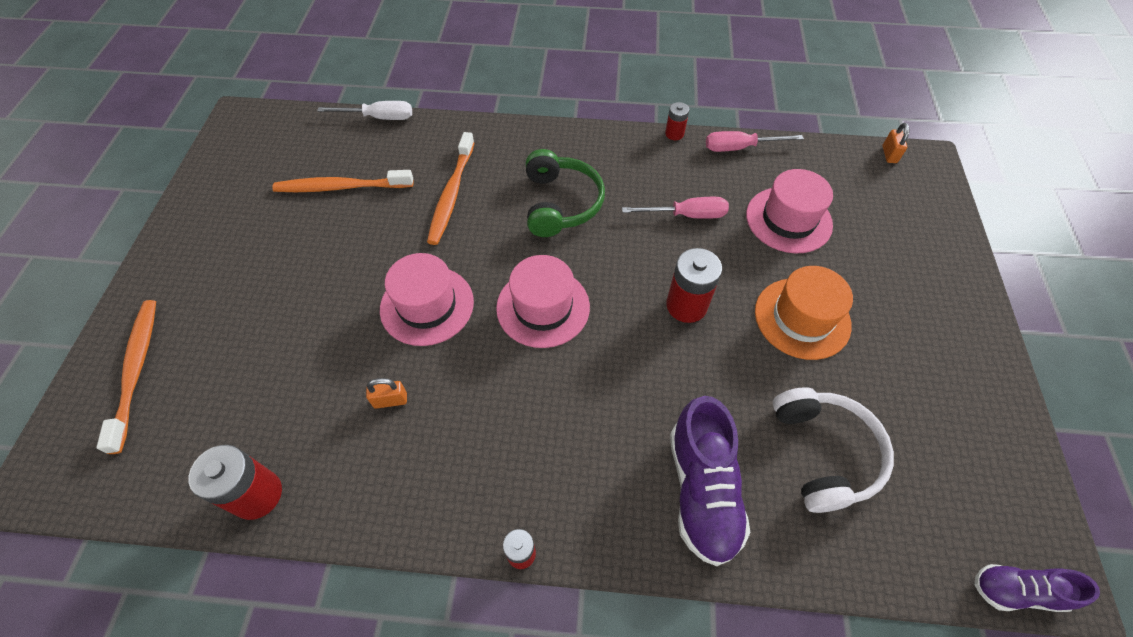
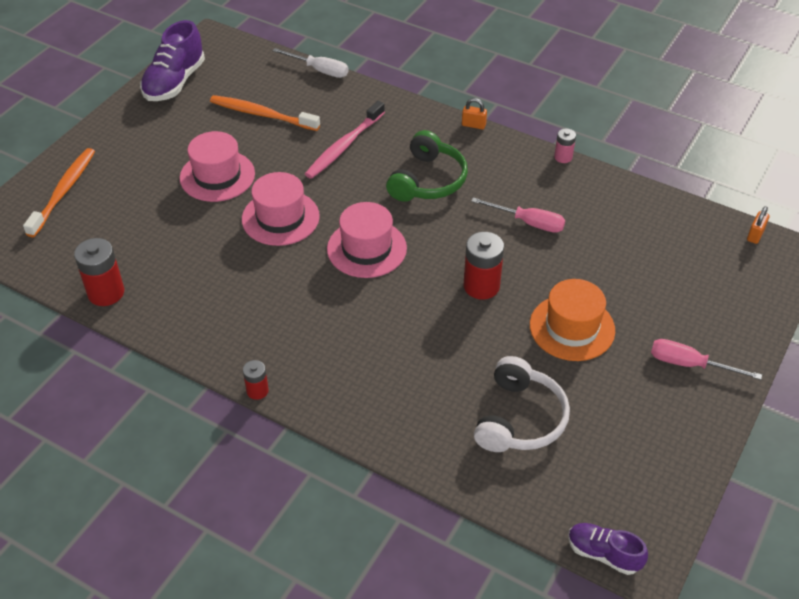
camera: 25 degrees right, 10 degrees down
(390, 400) = (221, 269): orange padlock -> orange padlock (473, 125)
(451, 194) = (344, 146): orange toothbrush -> pink toothbrush
(674, 134) = (563, 157): red battery -> pink battery
(702, 490) = (409, 404): purple shoe -> purple shoe (175, 82)
(739, 148) = (615, 186): pink screwdriver -> pink screwdriver (689, 364)
(788, 220) = (616, 255): pink hat -> pink hat (217, 176)

